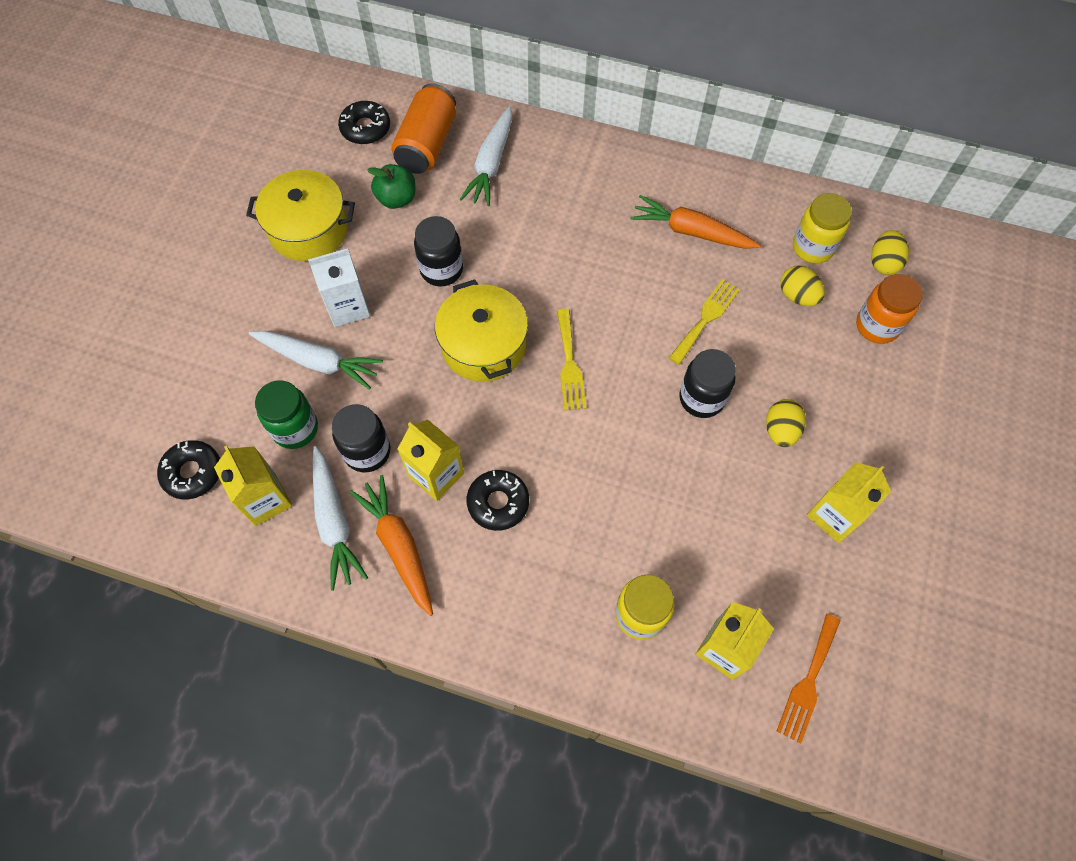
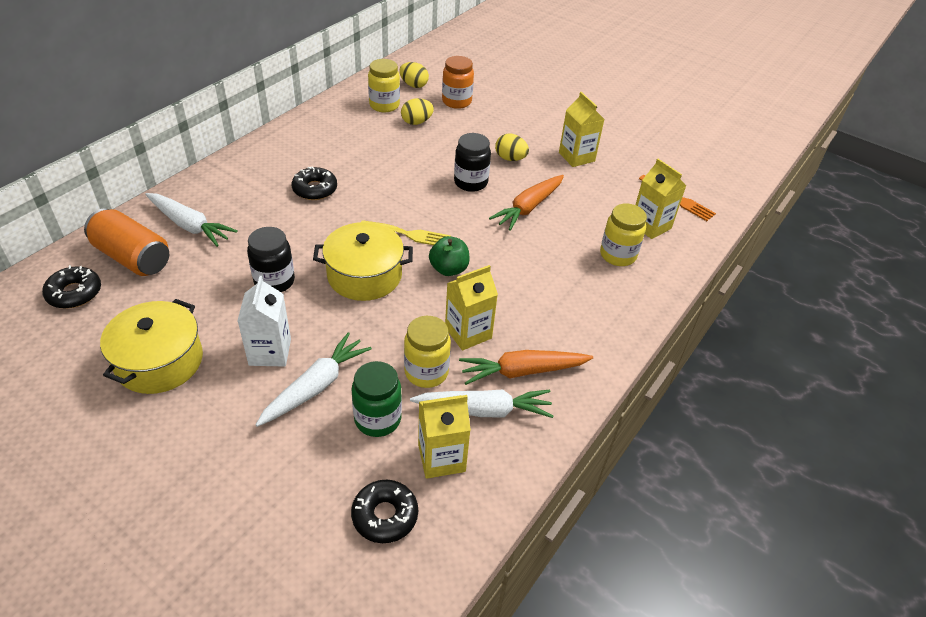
camera: 75 degrees left, 20 degrees down
(367, 451) = (426, 372): black jar -> yellow jar
(397, 199) = (176, 291): green apple -> green apple (449, 269)
(498, 503) = (507, 303): black donut -> black donut (315, 189)
(691, 231) = (335, 147): orange carrot -> orange carrot (528, 208)
(706, 318) = (410, 162): yellow fork -> none

